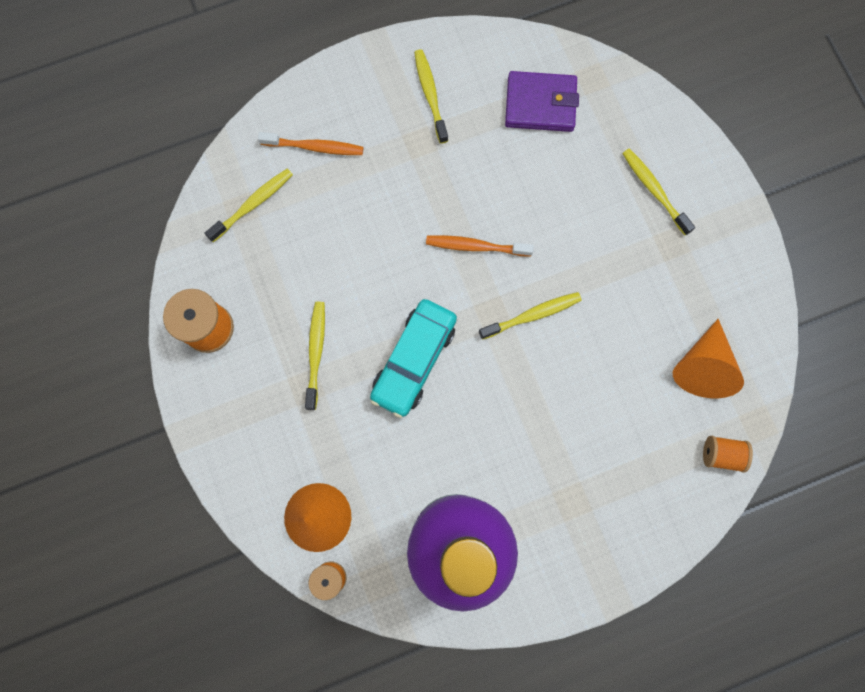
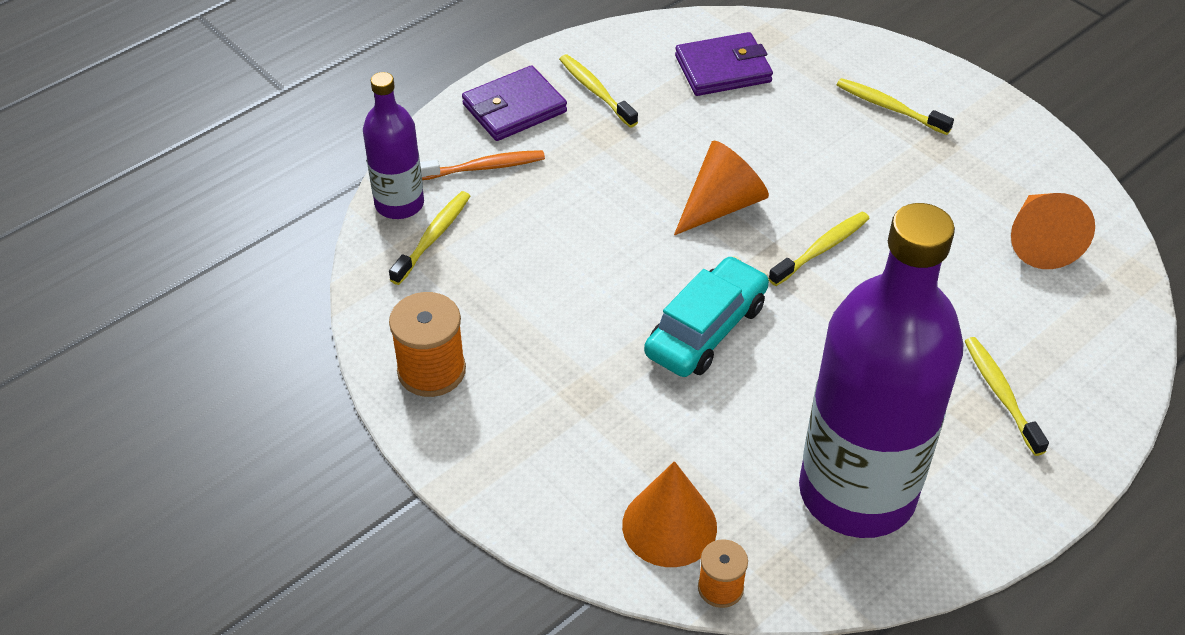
camera: 20 degrees left, 30 degrees down
(240, 163) = (399, 204): none -> purple bottle
(316, 353) = (581, 357): yellow toothbrush -> yellow toothbrush (1001, 395)
(360, 92) = (514, 108): none -> purple wallet
(414, 360) = (706, 329): turquoise car -> turquoise car turned 150 degrees counterclockwise
(476, 246) = (721, 205): orange toothbrush -> orange cone
(721, 454) = (1115, 314): orange spool -> none

